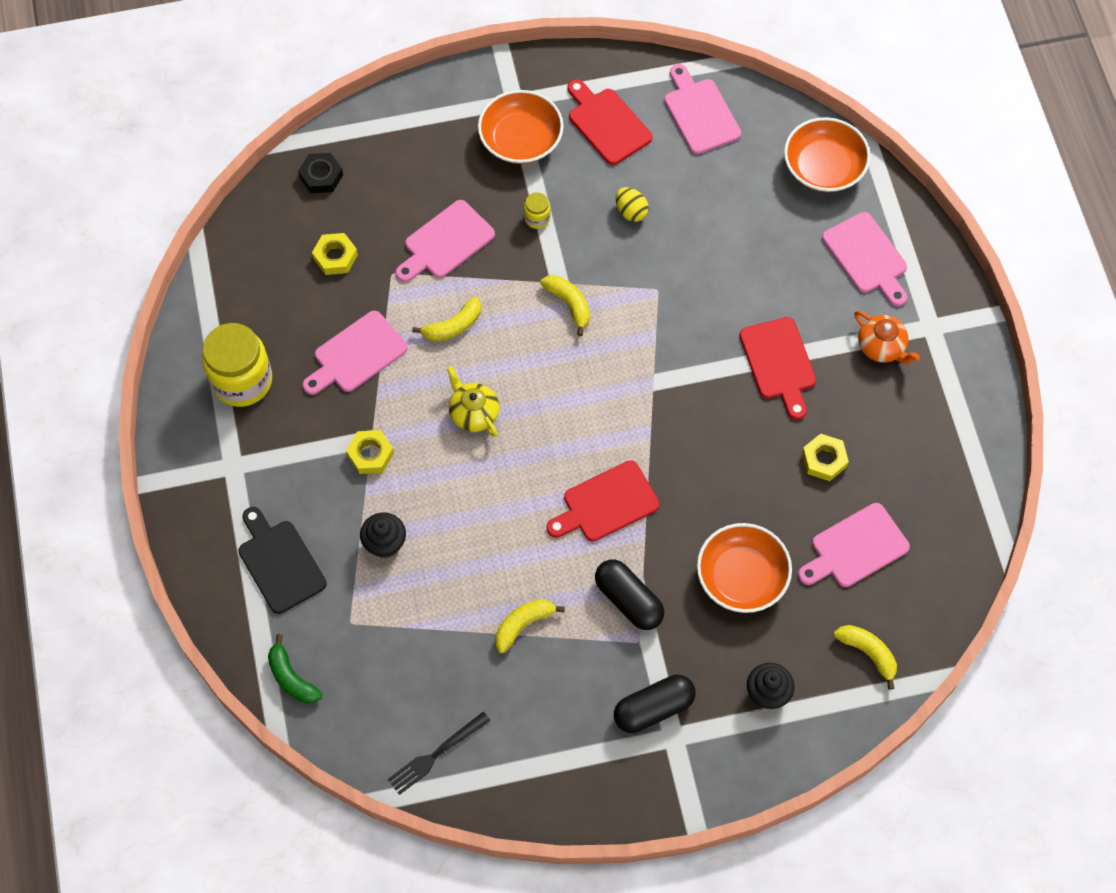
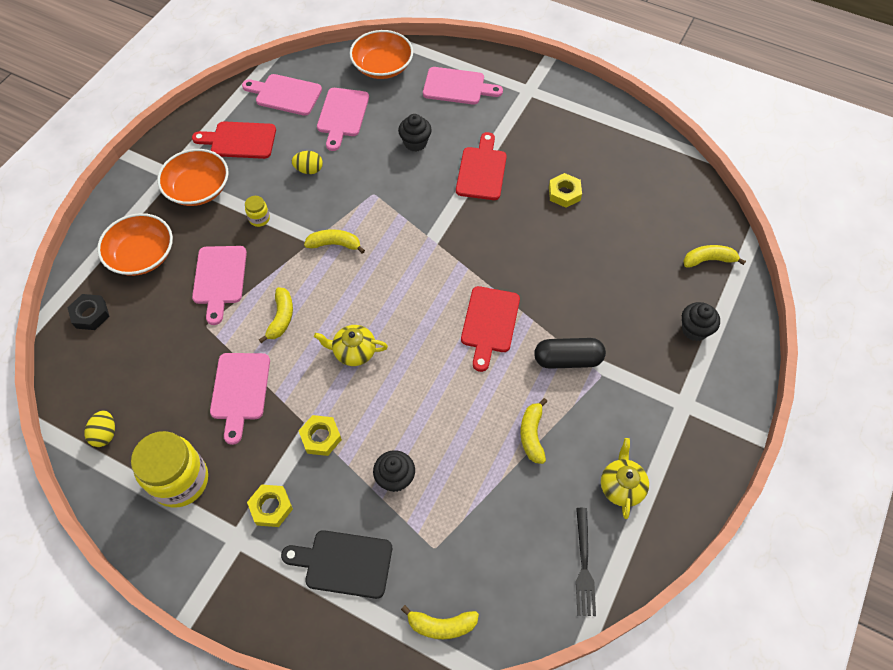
camera: 50 degrees left, 5 degrees down
(231, 289) = (105, 434): none -> yellow egg
(291, 678) = (441, 625): green banana -> yellow banana
(335, 257) = (156, 350): yellow nut -> yellow nut (271, 507)
(538, 736) = (621, 486): none -> yellow teapot
(653, 708) = (655, 400): black capsule -> none
(741, 576) = (604, 287): orange bowl -> orange bowl (142, 255)
(754, 276) = (415, 143): none -> black cupcake
(779, 363) = (482, 170): red cutting board -> red cutting board turned 105 degrees counterclockwise
(855, 548) = (634, 218): pink cutting board -> pink cutting board (342, 115)
(882, 347) = (519, 118): orange teapot -> none

